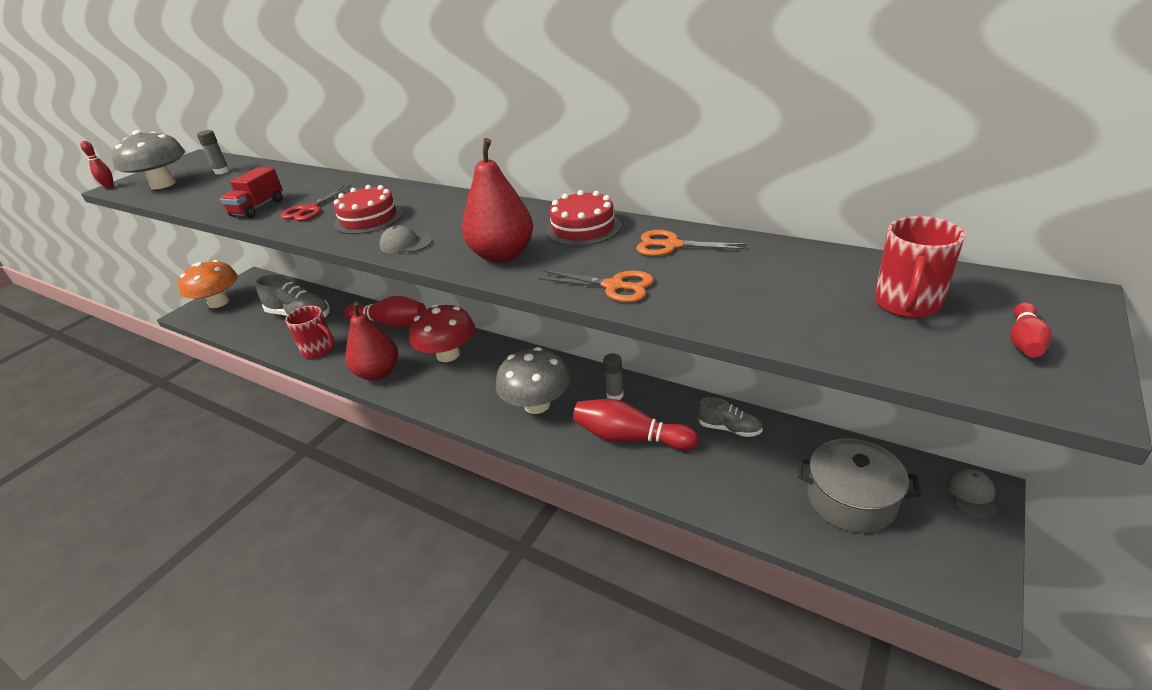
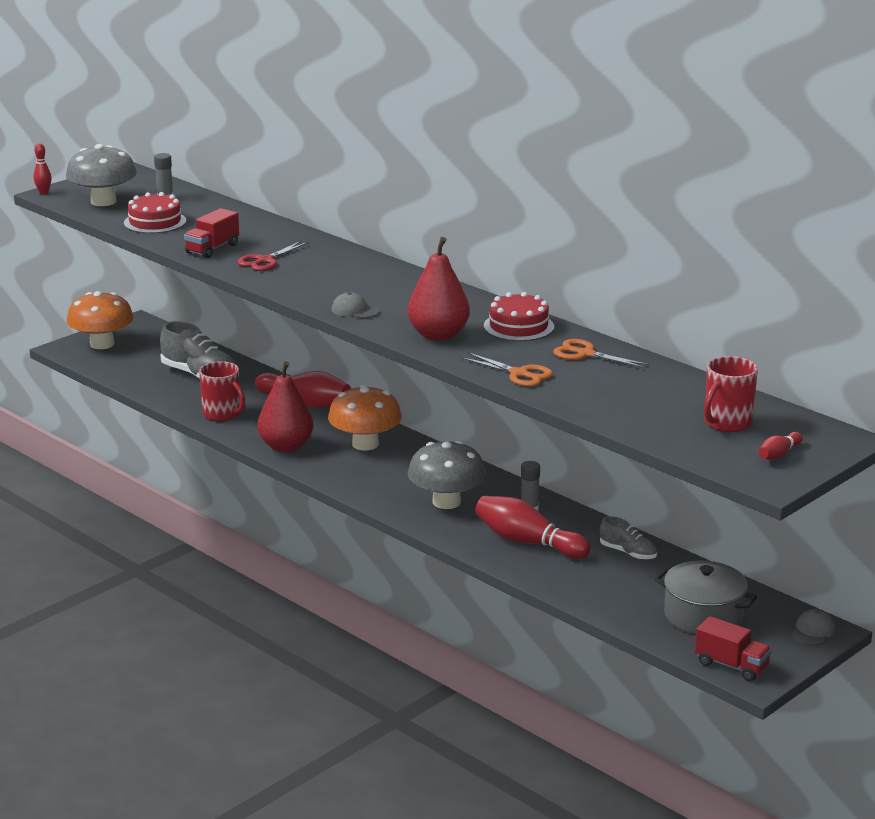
camera: 10 degrees right, 10 degrees down
(368, 218) = (323, 281): red cake -> red cake (155, 222)
(448, 354) = (365, 444): red mushroom -> orange mushroom
(933, 577) = (731, 665): none -> red truck

